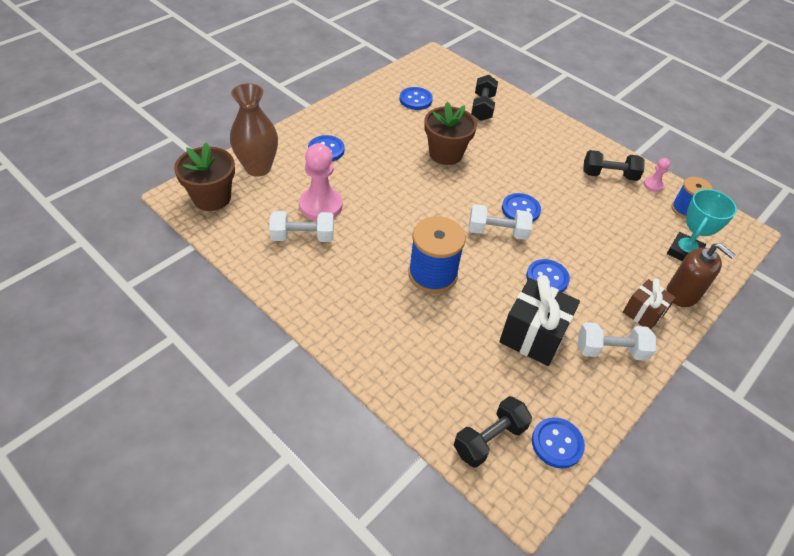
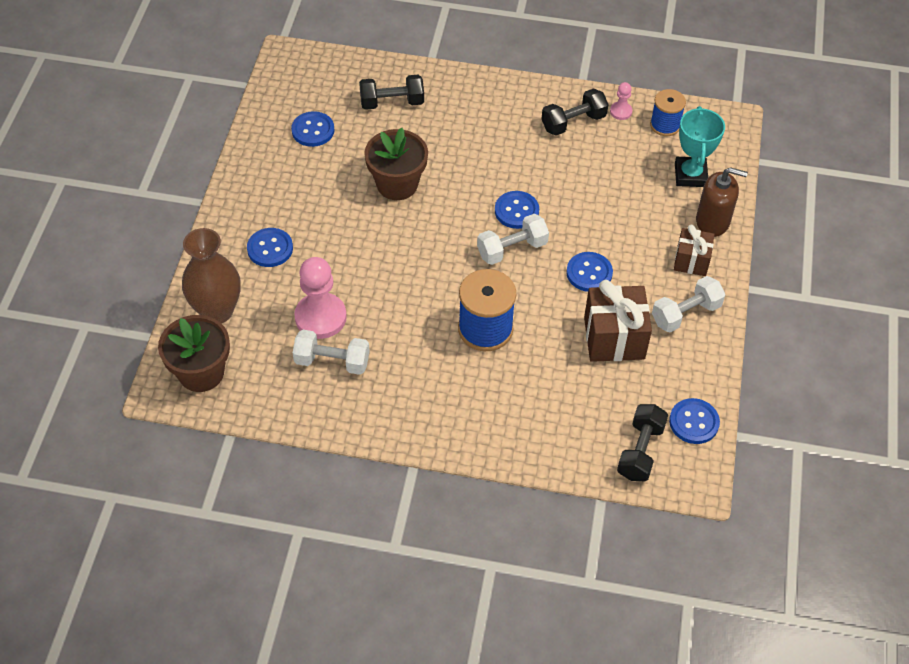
camera: 30 degrees left, 5 degrees up
(303, 236) = (332, 361): white dumbbell -> white dumbbell turned 45 degrees clockwise
(482, 107) = (392, 102): black dumbbell -> black dumbbell turned 75 degrees counterclockwise
(533, 335) = (614, 338): black gift -> brown gift

